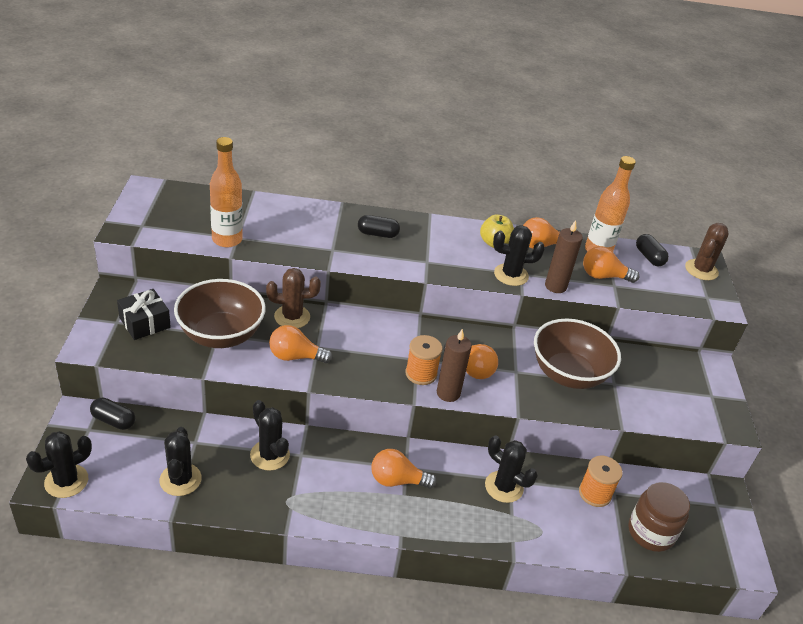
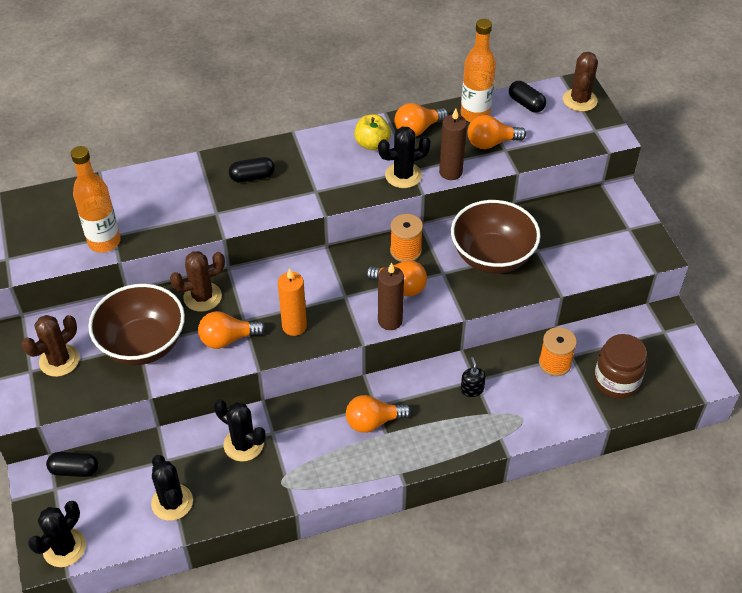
camera: 15 degrees left, 10 degrees up
(145, 323) = (59, 360): black gift -> brown cactus
(359, 367) = (294, 326): none -> orange candle
(421, 374) = (355, 310): orange spool -> orange spool (405, 251)
(504, 487) = (472, 389): black cactus -> black soap dispenser

